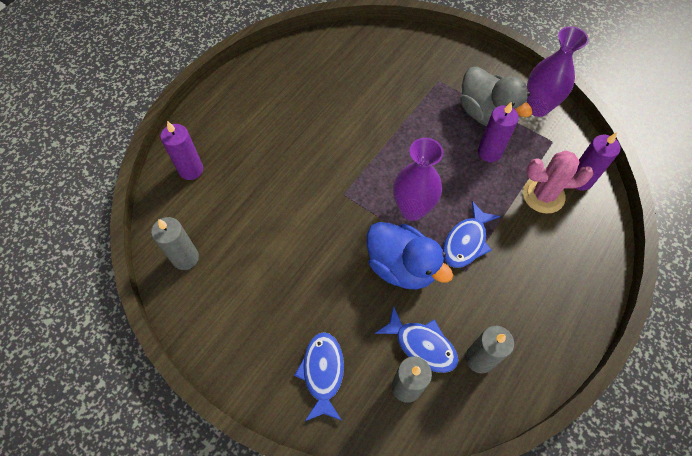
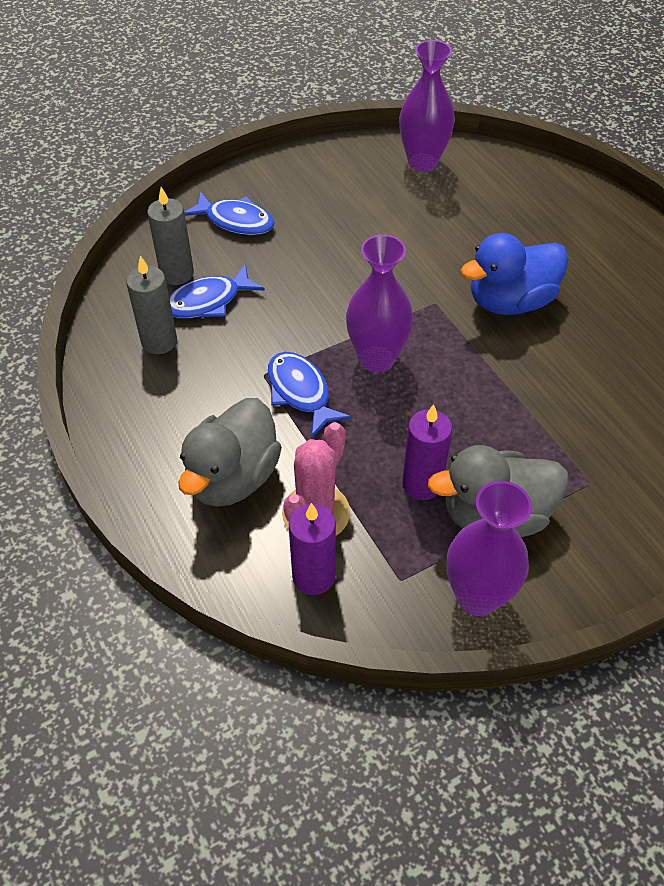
camera: 115 degrees right, 10 degrees down
(185, 258) = (422, 162): grey candle -> purple vase
(191, 170) = (537, 189): purple candle -> none
(401, 266) = (307, 319): blue duck -> blue duck (510, 301)
(552, 249) = (233, 477): none -> grey duck

